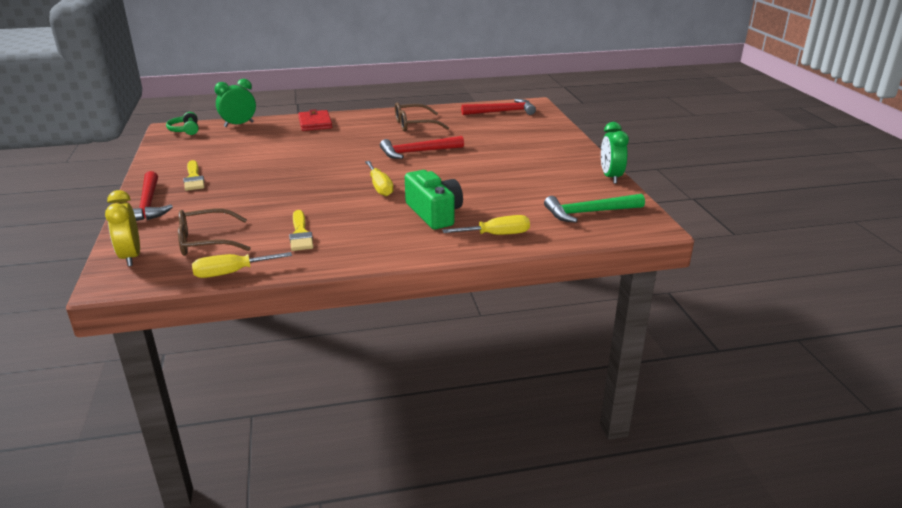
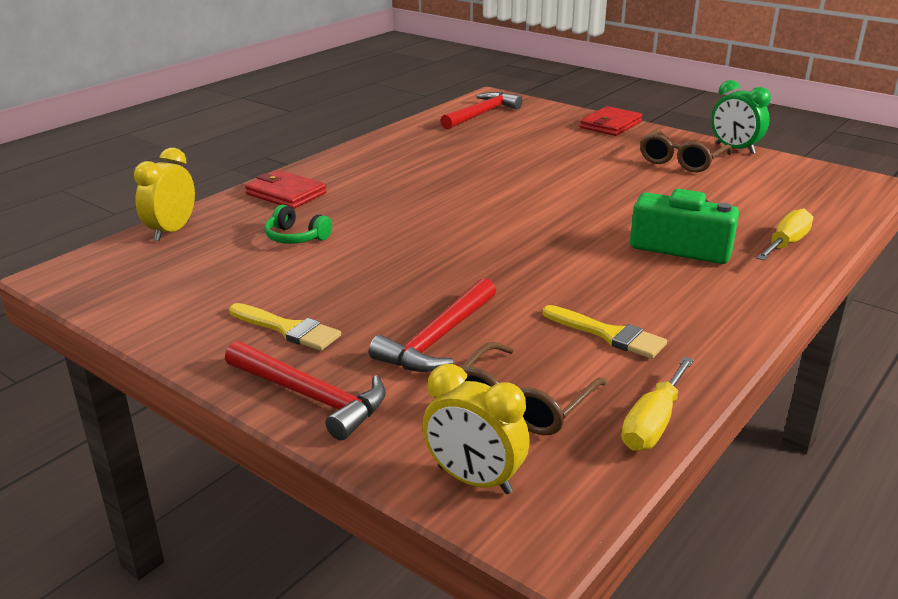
camera: 40 degrees left, 0 degrees up
(185, 130) = (97, 268): green headphones -> green headphones (296, 237)
(239, 124) = (172, 231): green clock -> yellow clock
(380, 187) = (558, 242): yellow screwdriver -> none
(415, 125) = (420, 156): brown glasses -> brown glasses (681, 161)
(417, 152) = (500, 187): red hammer -> red hammer (438, 338)
(565, 139) = (610, 125): none -> red wallet
(589, 212) = (799, 189): green hammer -> none

